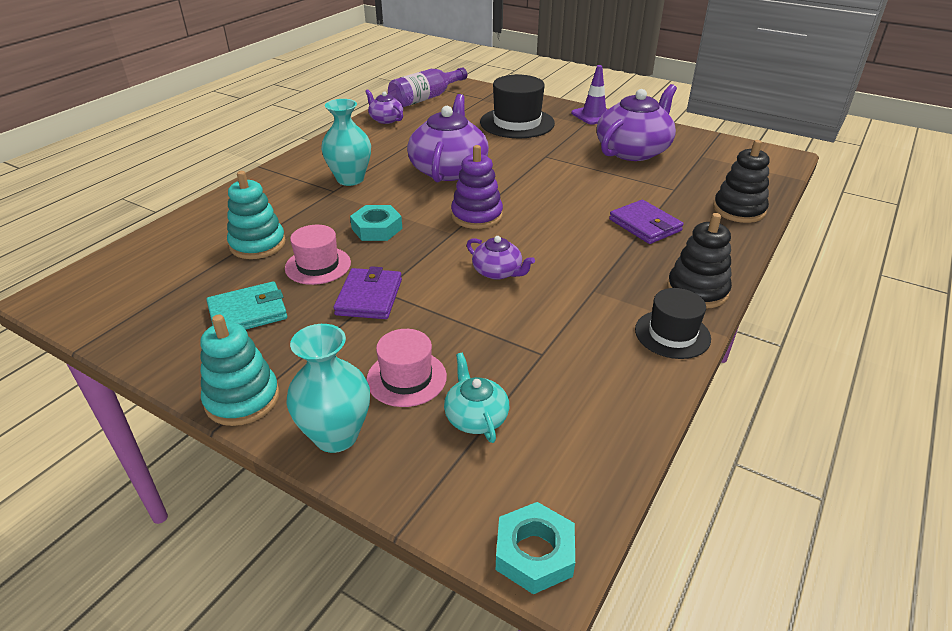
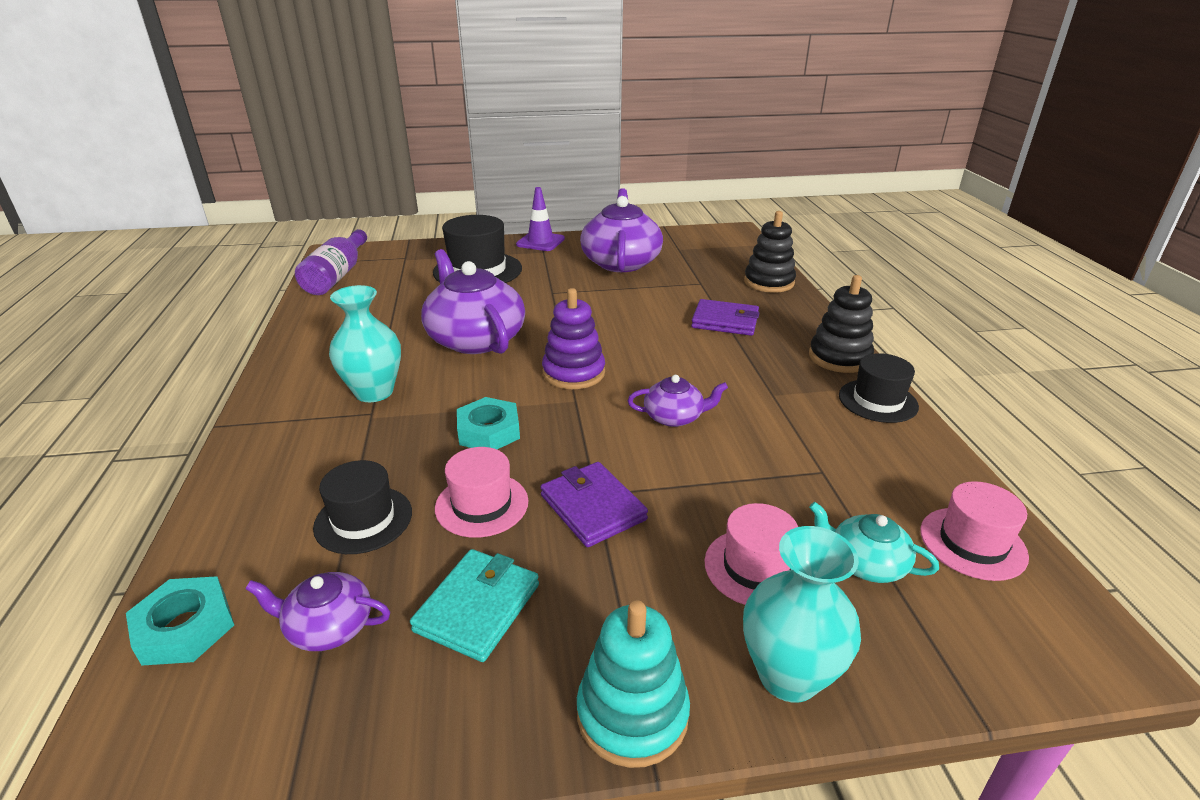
camera: 40 degrees left, 5 degrees down
(257, 244) = (363, 519): turquoise stacking toy -> black hat
(386, 119) = (320, 312): purple teapot -> purple teapot (329, 627)
(534, 553) = (1086, 650): turquoise nut -> turquoise nut (185, 628)
(571, 453) = (972, 543): none -> pink hat

